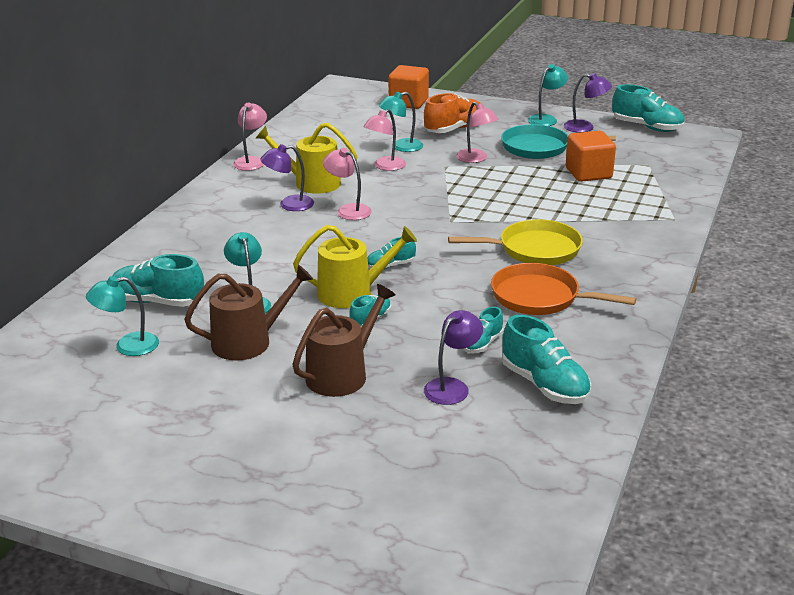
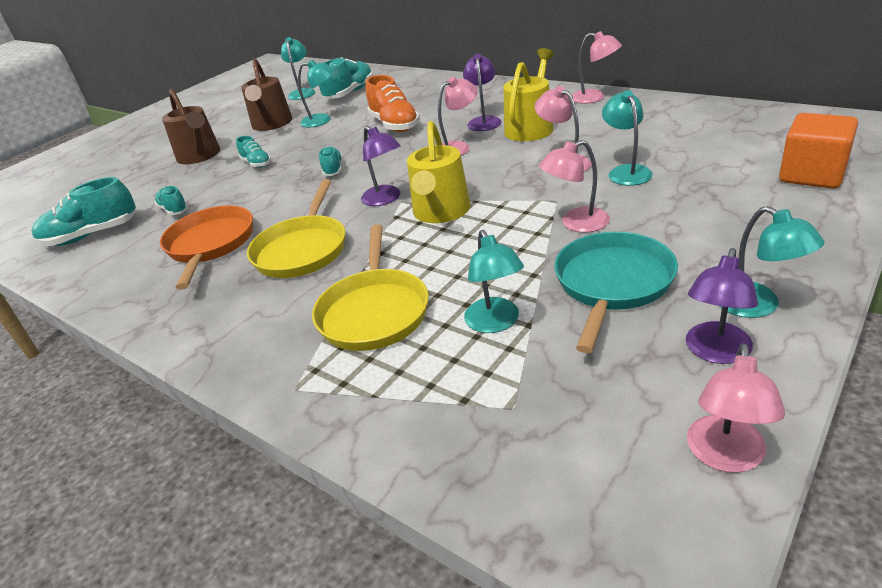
camera: 110 degrees right, 5 degrees up
(352, 293) = (302, 155): yellow watering can -> yellow watering can (440, 212)
(452, 387) = (138, 196): purple lamp -> purple lamp (385, 199)
(454, 129) = (695, 210): orange shoe -> orange shoe (394, 125)
(540, 297) = (210, 245): orange pan -> orange pan turned 45 degrees counterclockwise
(588, 173) = (496, 323): orange cube -> turquoise lamp
(595, 208) = (374, 311): none -> yellow pan
(647, 127) = (725, 457): turquoise shoe -> pink lamp

